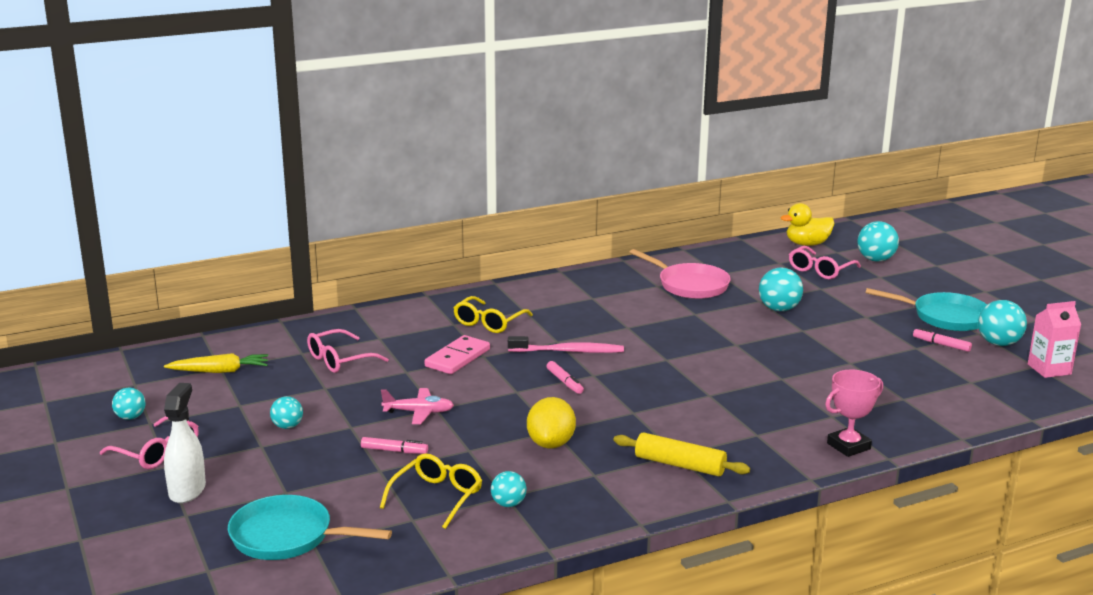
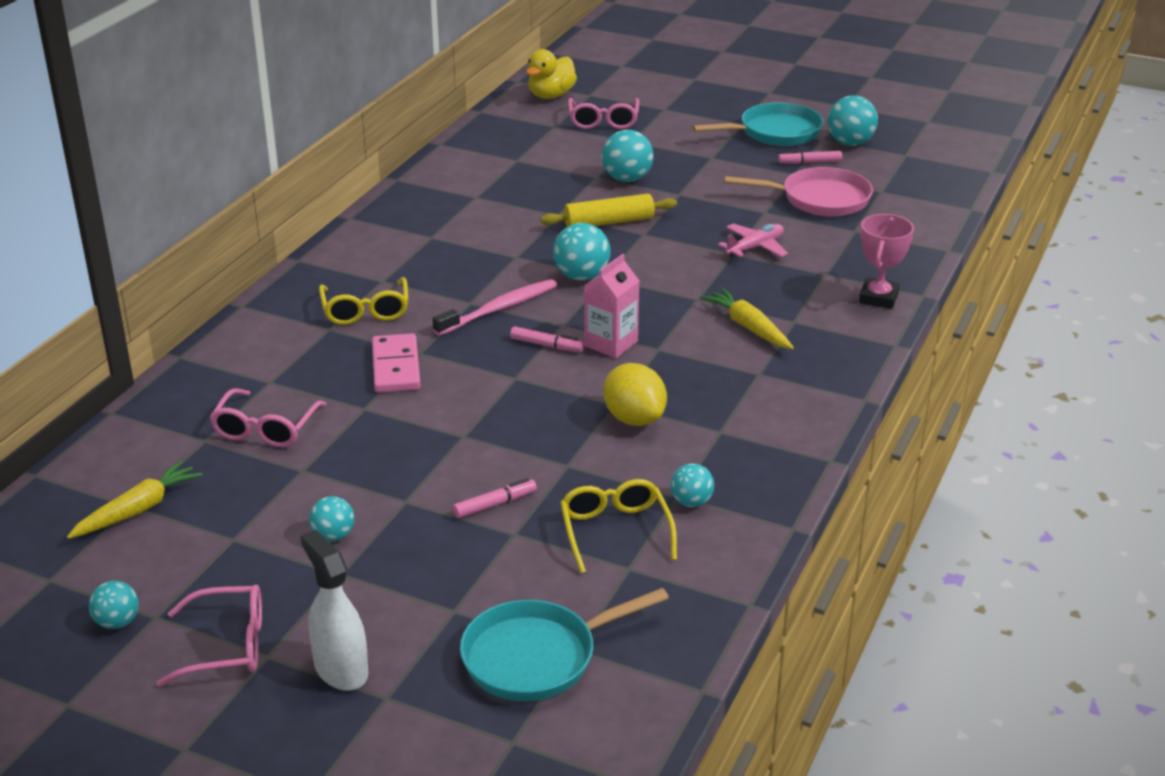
camera: 40 degrees left, 10 degrees up
(419, 412) = (452, 449): pink plane -> pink plane (755, 247)
(679, 465) = (776, 384): yellow rolling pin -> yellow rolling pin (609, 222)
(689, 285) = (506, 184): pink pan -> pink pan (819, 199)
(717, 425) = (748, 327): none -> yellow carrot
(875, 260) = (636, 91): turquoise ball -> turquoise ball (581, 276)
(1049, 369) = (919, 154): pink carton -> pink carton (611, 343)

